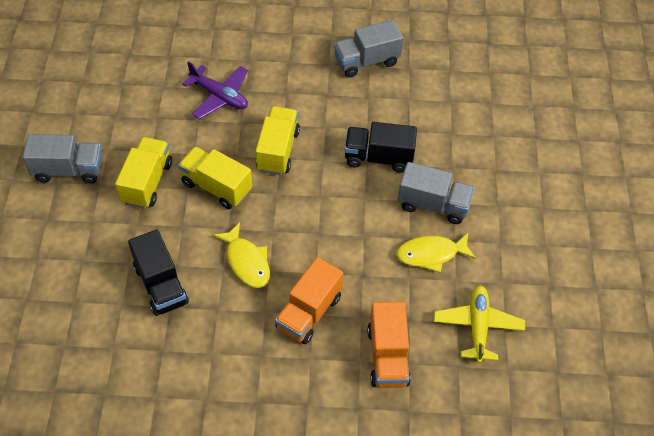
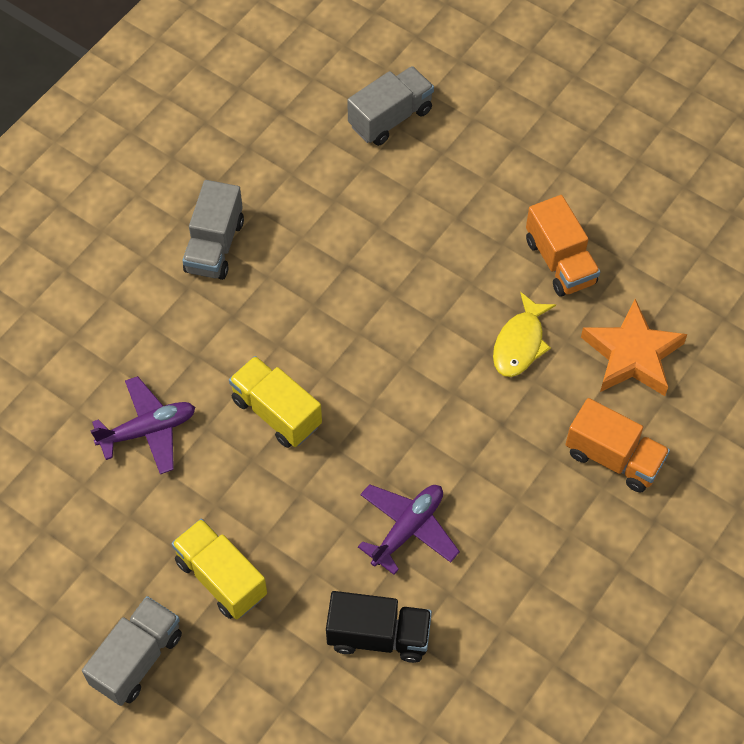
camera: 55 degrees left, 5 degrees up
(216, 187) = (282, 505): yellow truck -> none
(247, 262) = (408, 529): yellow fish -> purple plane
(309, 312) = (514, 502): orange truck -> orange truck (560, 261)
(378, 158) = (361, 317): black truck -> none
(433, 204) = (460, 302): grey truck -> grey truck (390, 118)
(477, 326) = (632, 355): yellow plane -> orange star

